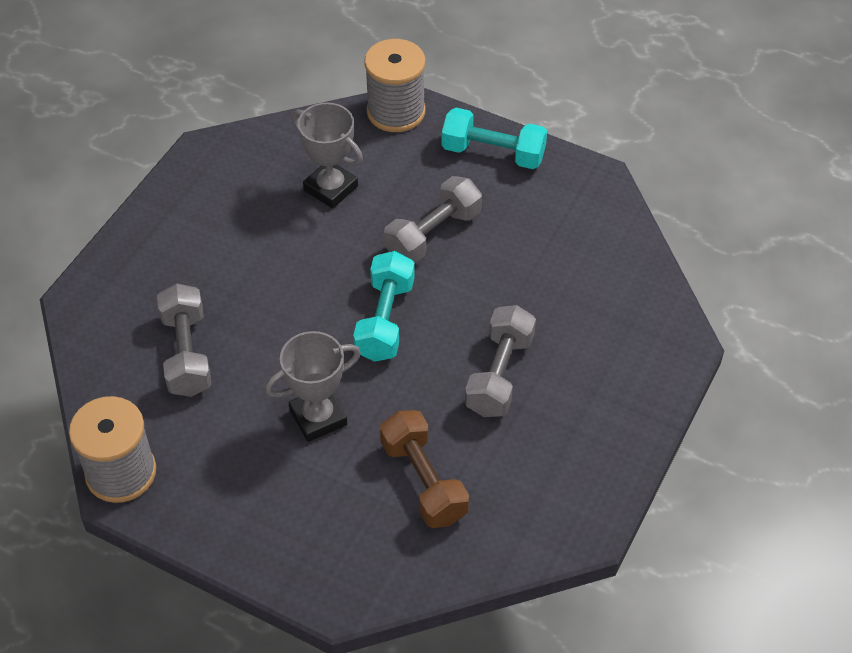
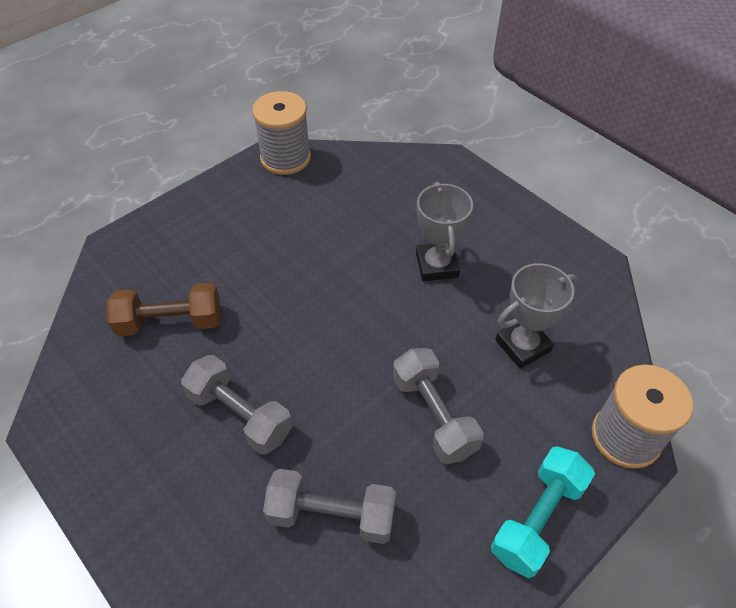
camera: 110 degrees right, 0 degrees up
(186, 353) = (371, 208): grey dumbbell -> grey dumbbell (332, 515)
(318, 417) = (269, 271): grey trophy -> grey trophy (436, 265)
(385, 320) = (345, 343): turquoise dumbbell -> none

